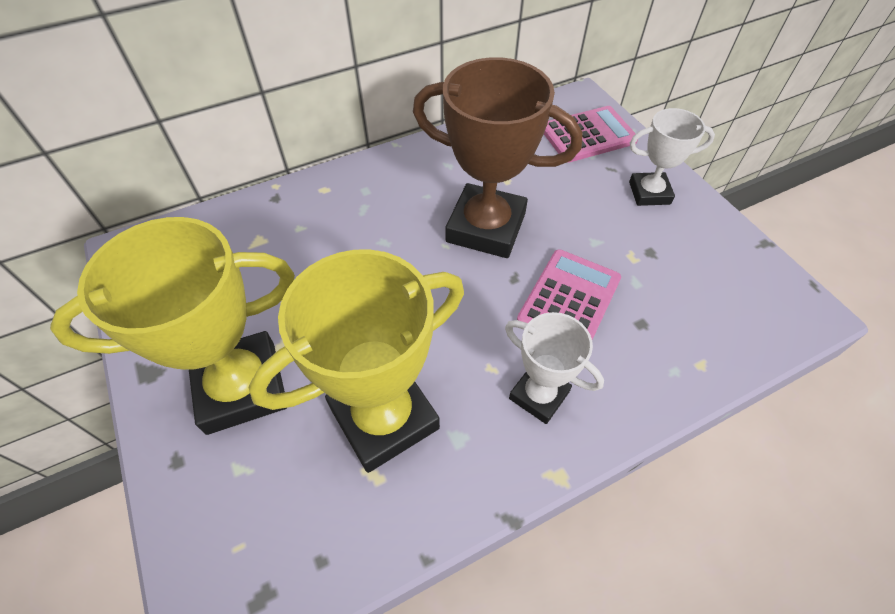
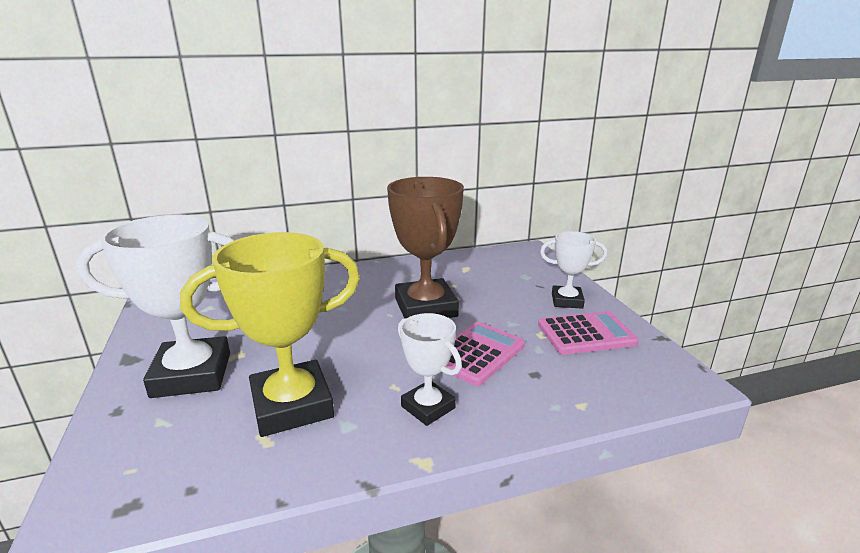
camera: 10 degrees right, 30 degrees down
(241, 387) = (192, 374): yellow trophy -> white trophy
(486, 227) = (425, 308): brown trophy -> brown trophy turned 45 degrees clockwise
(588, 135) = (527, 267): pink calculator -> pink calculator (586, 334)

